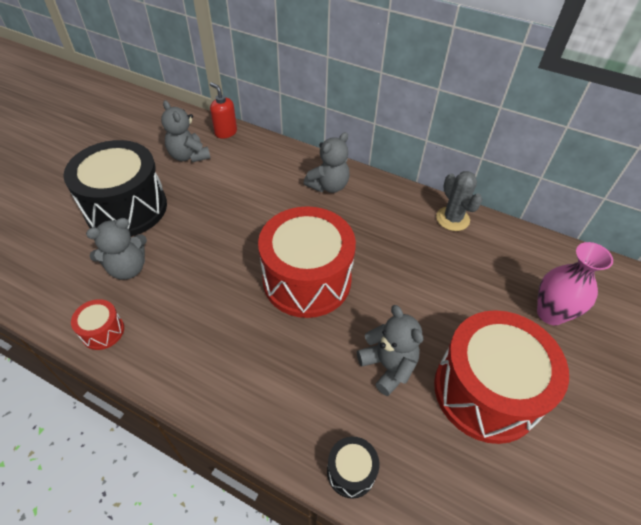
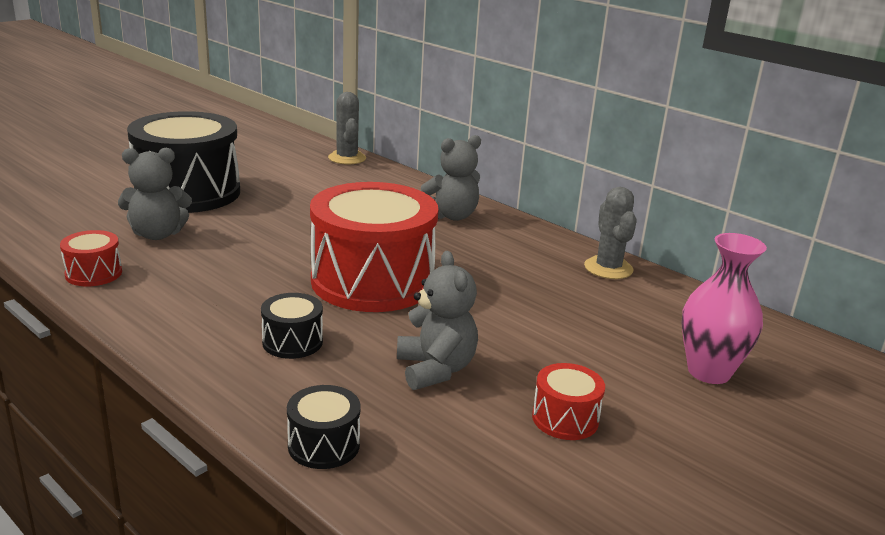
camera: 15 degrees right, 25 degrees down
(189, 156) = (289, 168): grey teddy bear -> none
(225, 132) = (347, 158): red soap dispenser -> grey cactus
(282, 367) = (292, 342): none -> black drum
(485, 391) = (565, 419): red drum -> red drum, size x0.42

